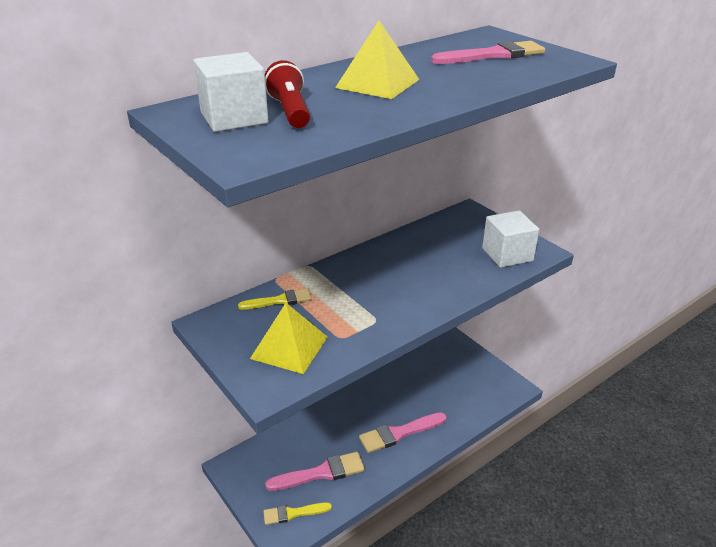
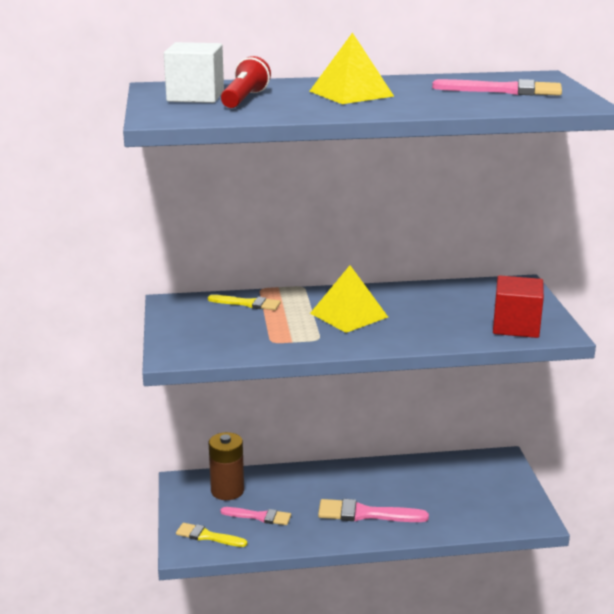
camera: 30 degrees right, 10 degrees down
(276, 458) = (227, 490): none -> brown battery
(289, 347) = (221, 335): yellow pyramid -> yellow pyramid (349, 315)
(321, 473) = (259, 516): pink brush -> pink brush, size x0.65
(507, 254) = (516, 326): white cube -> red cube

